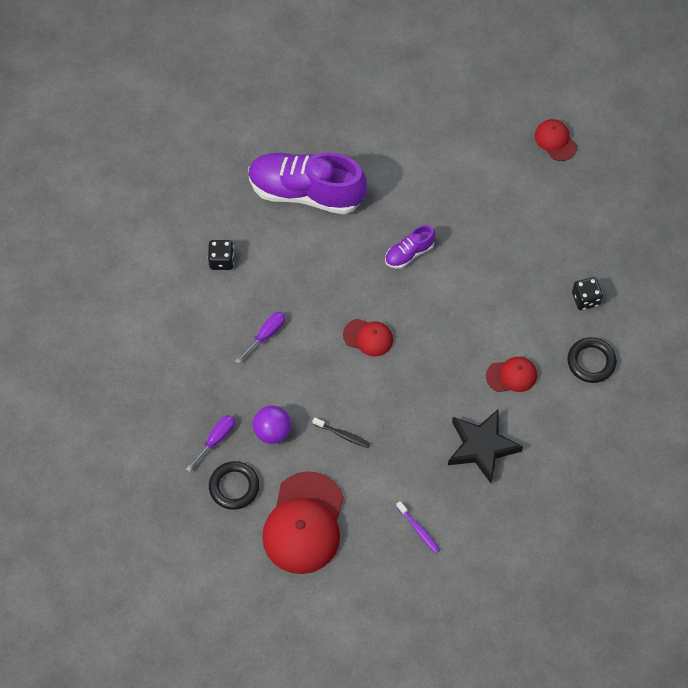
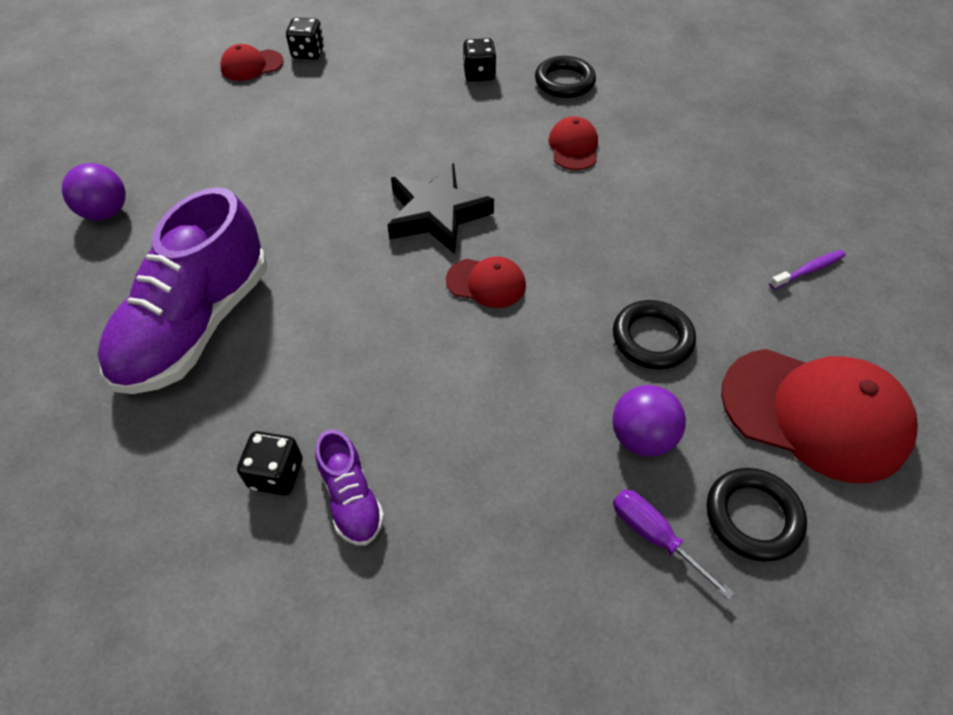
camera: 80 degrees left, 10 degrees down
(265, 335) = (451, 422): purple screwdriver -> none
(342, 435) = (652, 338): black toothbrush -> black ring
(368, 337) = (486, 283): red cap -> red cap turned 75 degrees clockwise
(383, 111) = (106, 212): none -> purple ball
(409, 253) = (359, 218): purple shoe -> purple shoe (351, 499)
(482, 447) = (676, 188): black star -> black star (436, 214)
(582, 173) = (308, 53): none -> black dice

